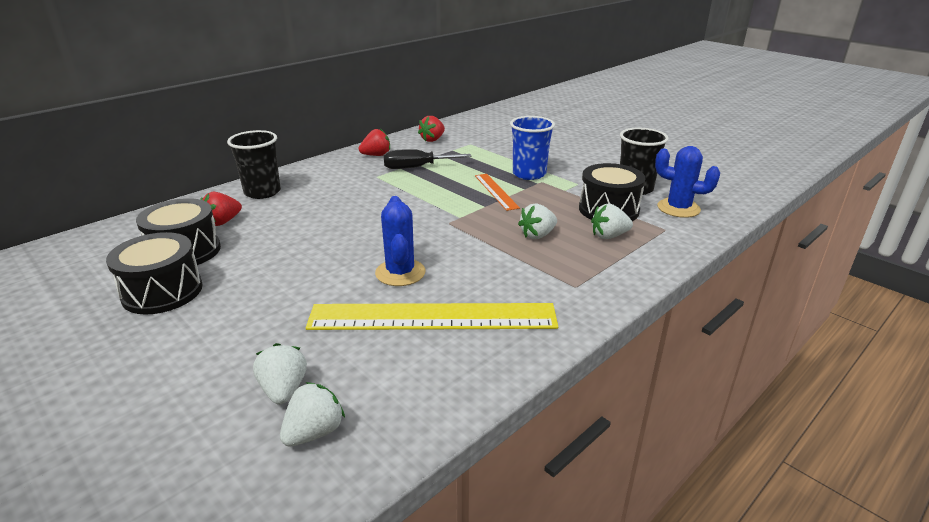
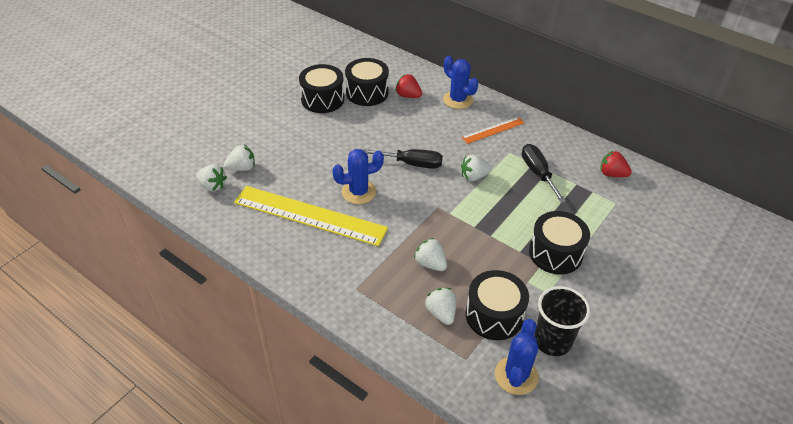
camera: 80 degrees right, 15 degrees up
(262, 192) = (458, 100): black cup -> blue cactus
(364, 231) = (412, 164): none -> black screwdriver
(376, 155) = (554, 144): red strawberry -> none
(406, 198) = (474, 176): none -> white strawberry
(432, 317) = (310, 215): yellow ruler -> yellow ruler turned 60 degrees counterclockwise
(496, 191) = (507, 231): orange ruler -> orange ruler (493, 130)
(529, 174) = (555, 253): blue cup -> black drum

